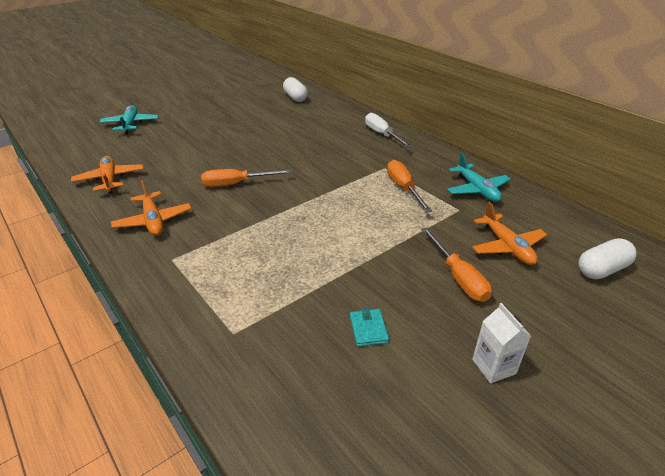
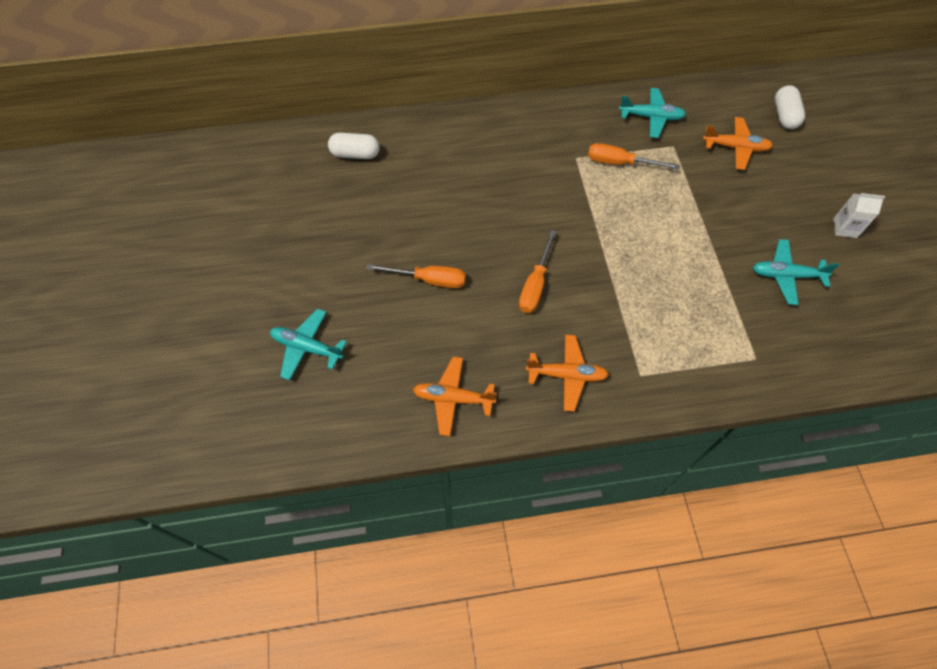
camera: 60 degrees left, 25 degrees up
(368, 329) = (786, 275): turquoise wallet -> turquoise plane
(382, 134) = (508, 125): white screwdriver -> none
(458, 277) = (756, 196): orange screwdriver -> orange screwdriver (429, 280)

